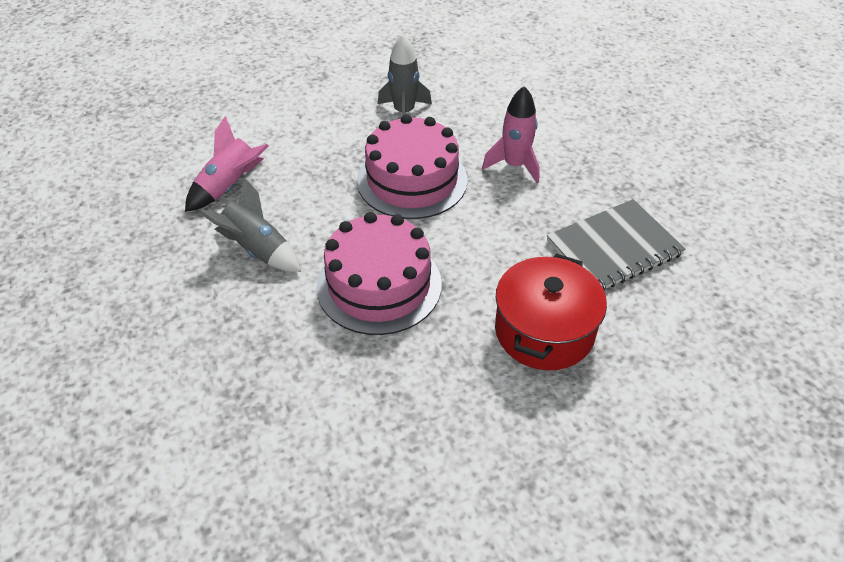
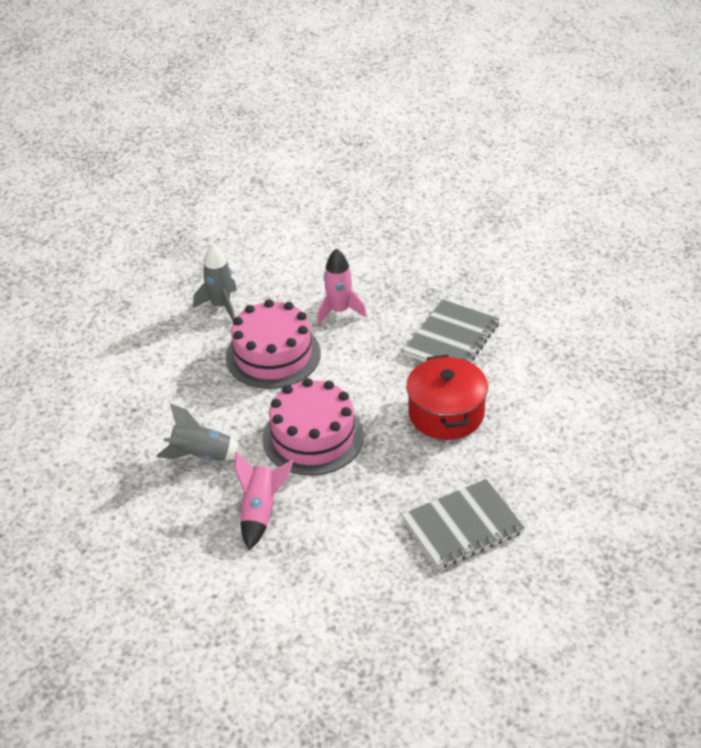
camera: 30 degrees left, 5 degrees down
(230, 186) = (135, 422): pink rocket -> pink rocket (260, 512)
(457, 486) = (462, 526): none -> grey notebook

